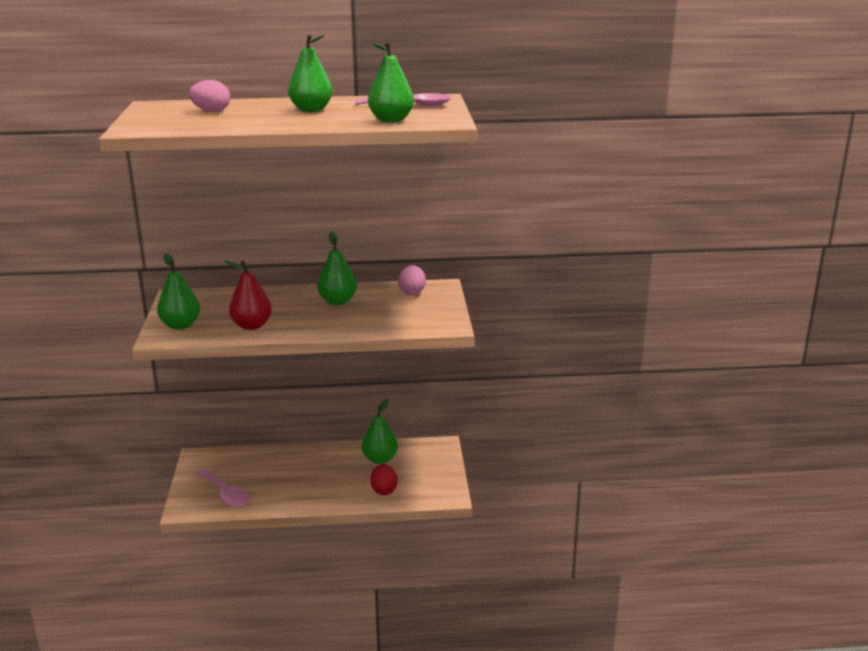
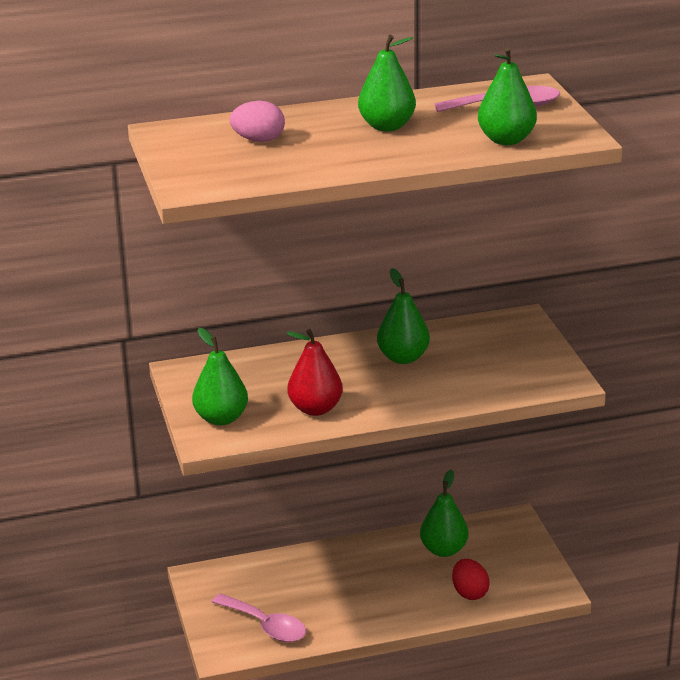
camera: 10 degrees left, 5 degrees up
(412, 292) = (491, 333): pink egg -> none

